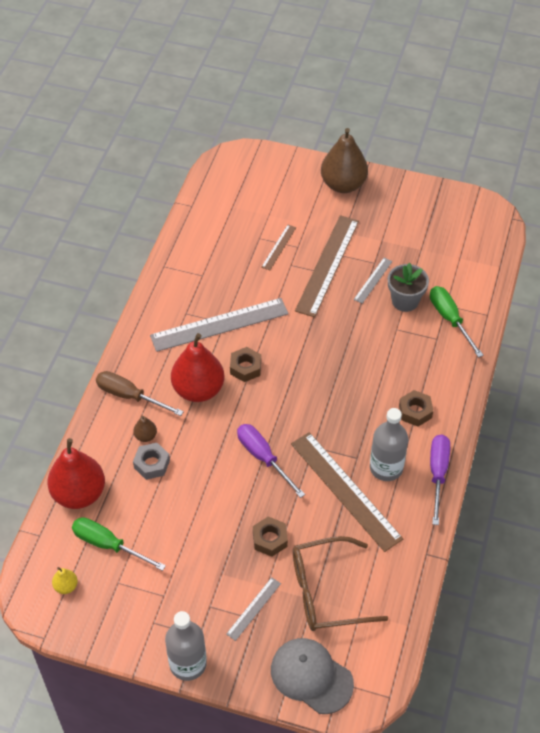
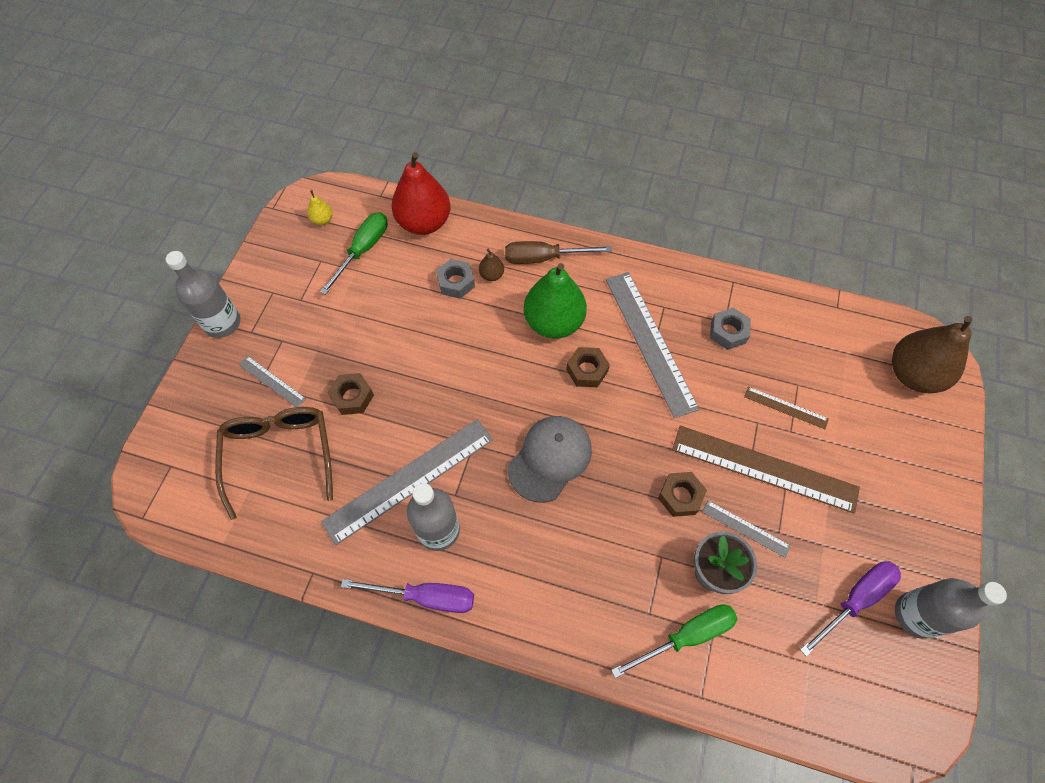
camera: 90 degrees right, 10 degrees up
(129, 396) = (544, 258): brown screwdriver -> brown screwdriver turned 120 degrees counterclockwise
(198, 390) = (553, 322): red pear -> green pear
(212, 274) = (728, 332): none -> grey nut
(263, 458) = (459, 390): purple screwdriver -> purple screwdriver (855, 600)
(311, 676) = (184, 437): grey cap -> grey cap (550, 458)
(343, 185) = (922, 494): brown pear -> brown pear (913, 374)
(345, 490) = (409, 480): brown ruler -> grey ruler
(415, 411) = (524, 573): brown nut -> brown nut (680, 496)
(424, 202) = (915, 615): none -> grey bottle

